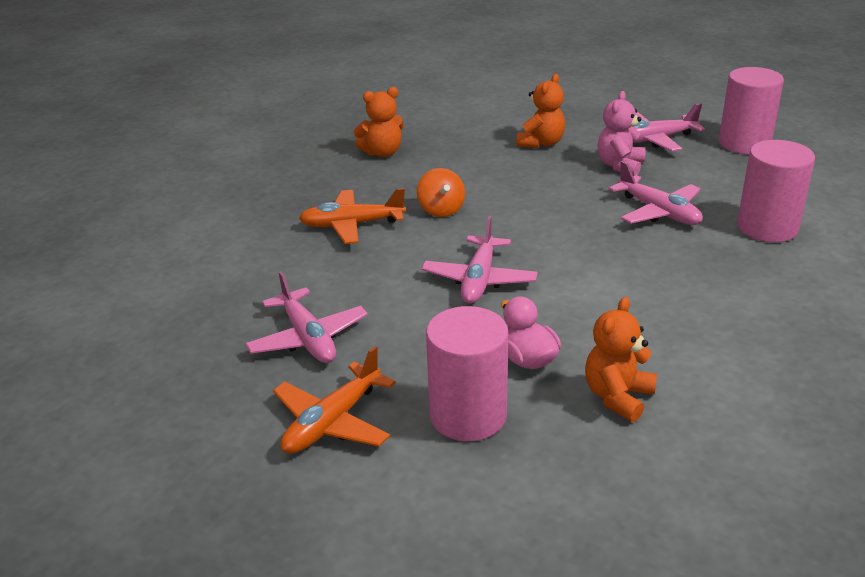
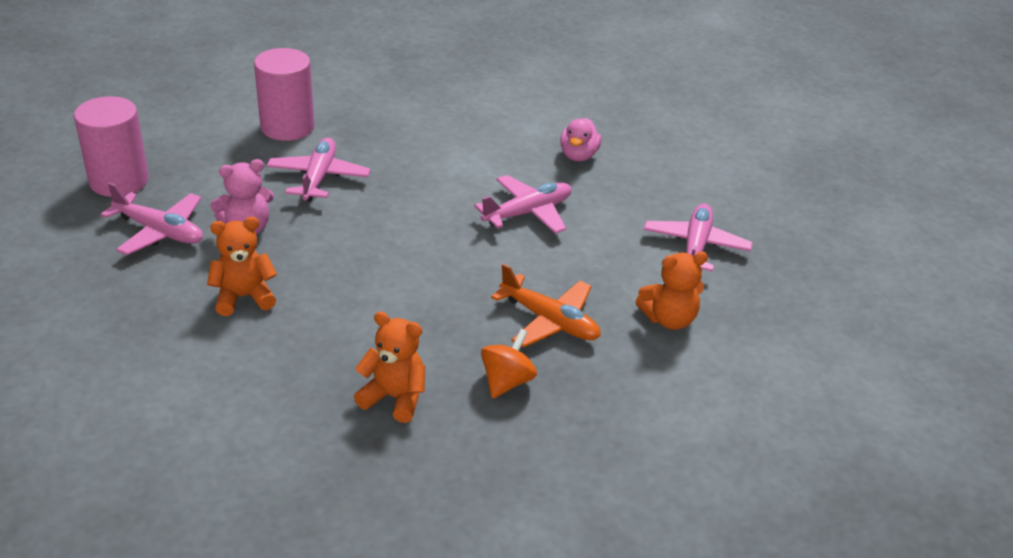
camera: 140 degrees left, 5 degrees up
(332, 422) = (731, 191): orange plane -> none
(441, 210) = (458, 285): orange spinning top -> orange spinning top (507, 381)
(468, 415) = (652, 153): pink cylinder -> none
(618, 397) = (563, 117): orange teddy bear -> orange teddy bear (669, 319)

